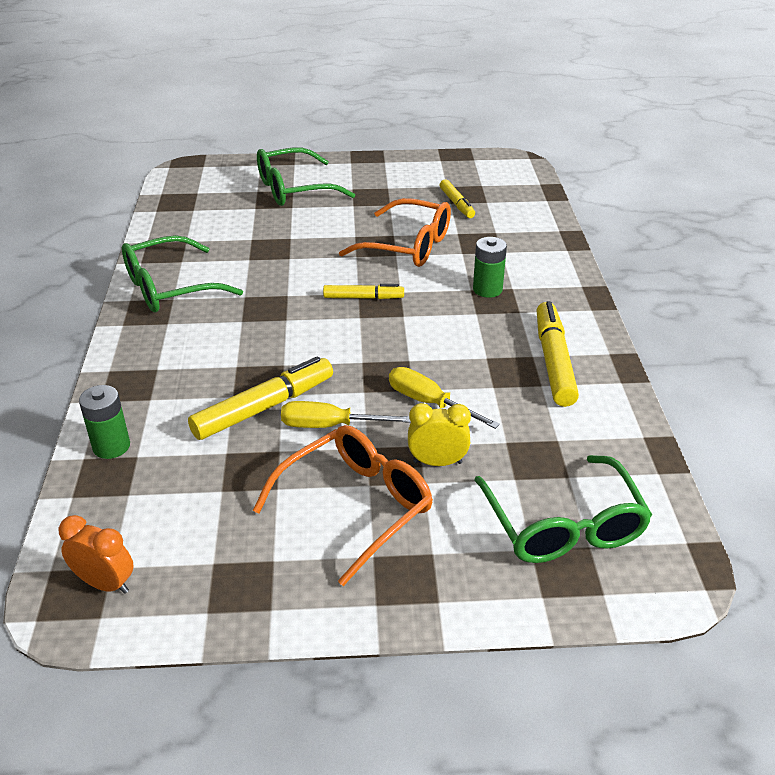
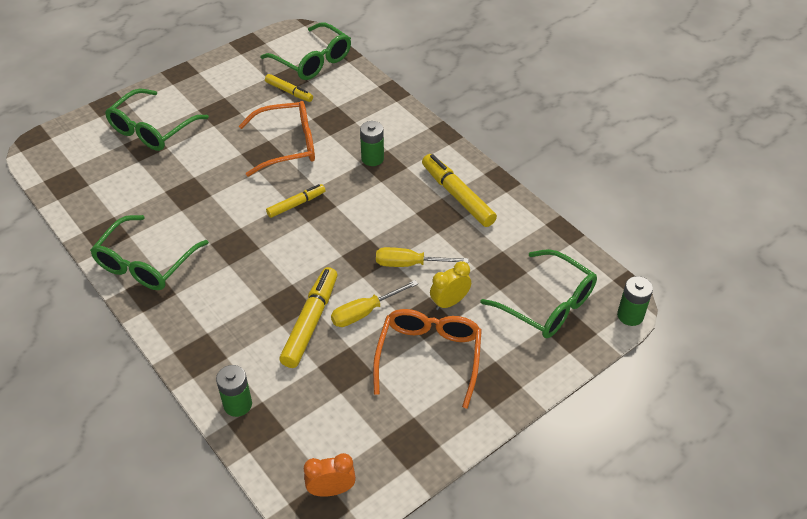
camera: 35 degrees left, 10 degrees up
(508, 188) = (313, 61): none -> green glasses
(675, 598) = (630, 315): none -> green battery

